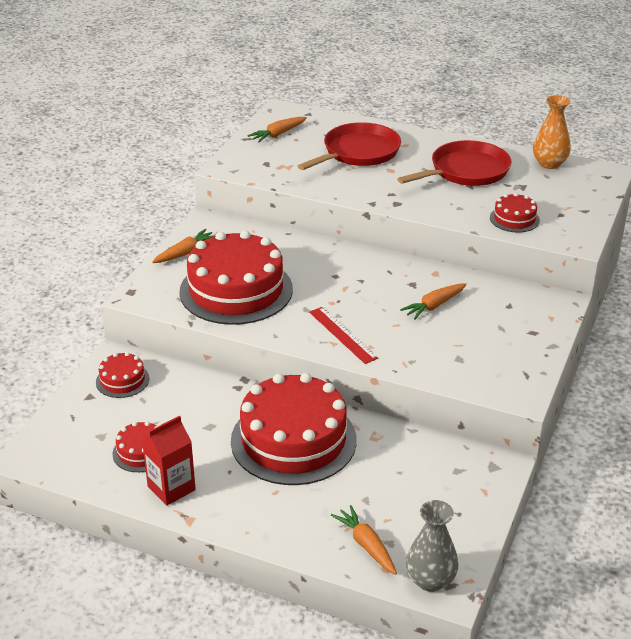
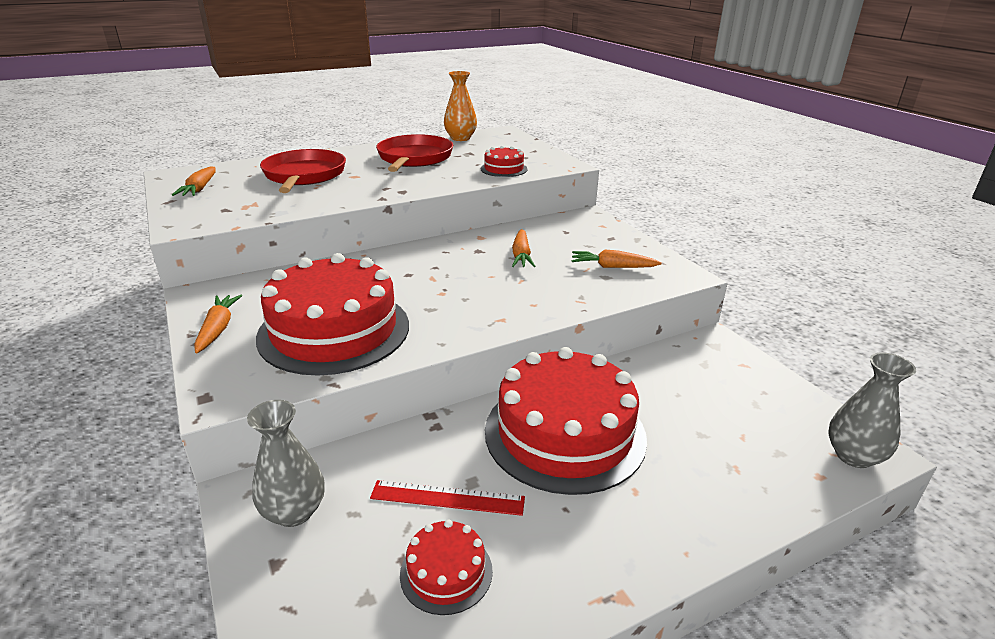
camera: 50 degrees left, 5 degrees down
(122, 380) = (294, 512): red cake -> grey vase
(171, 488) = (545, 581): red carton -> none
(342, 335) = (496, 309): red ruler -> red ruler (447, 498)
(366, 545) = (774, 470): orange carrot -> orange carrot (612, 267)

